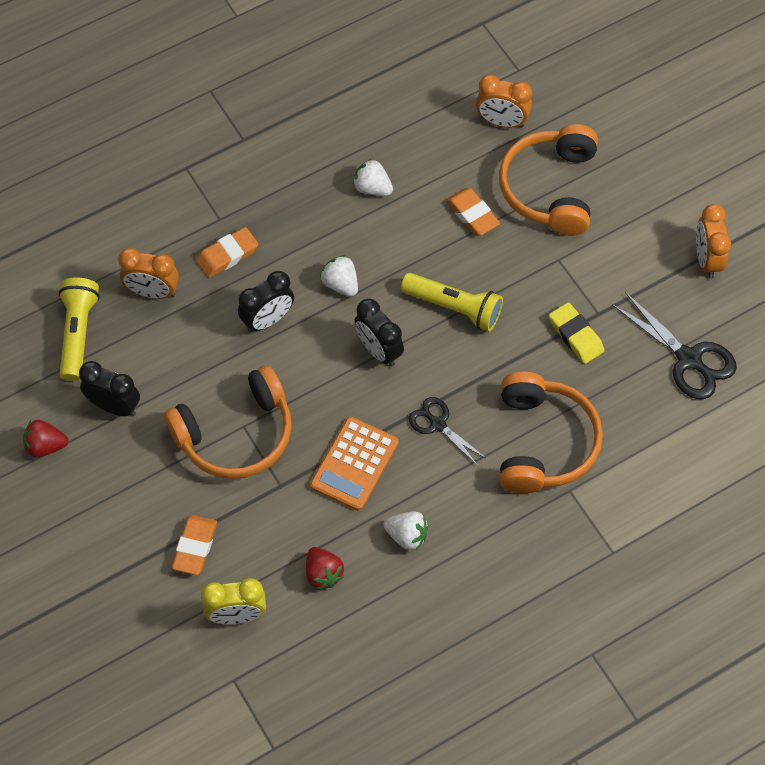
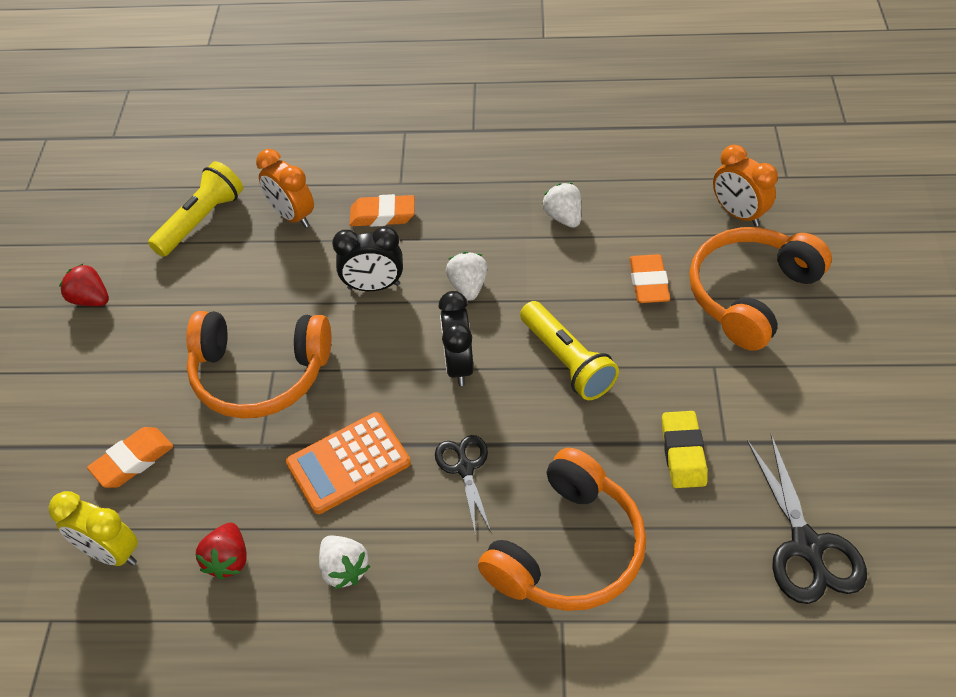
camera: 35 degrees right, 10 degrees down
(114, 406) = (177, 295): black clock -> none
(707, 260) = (895, 446): orange clock -> none

